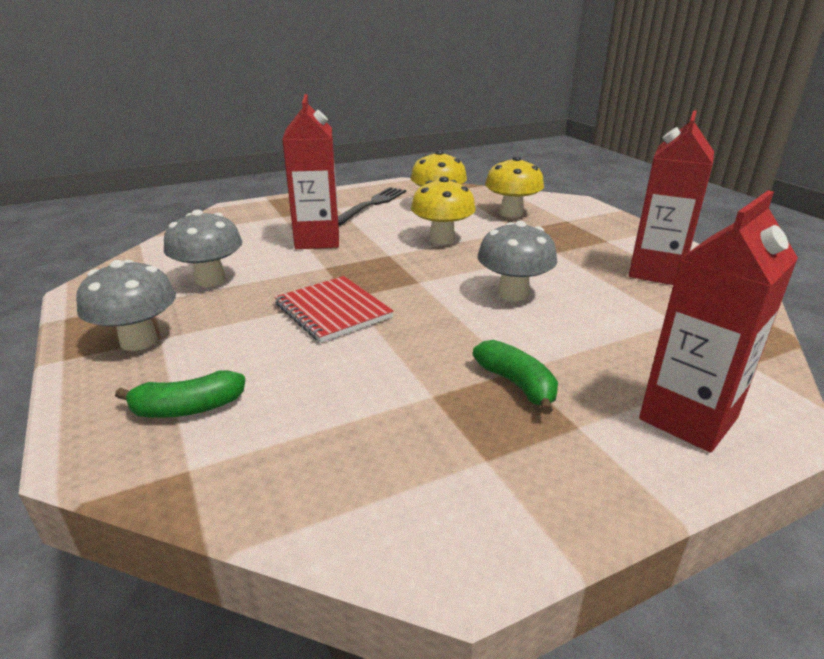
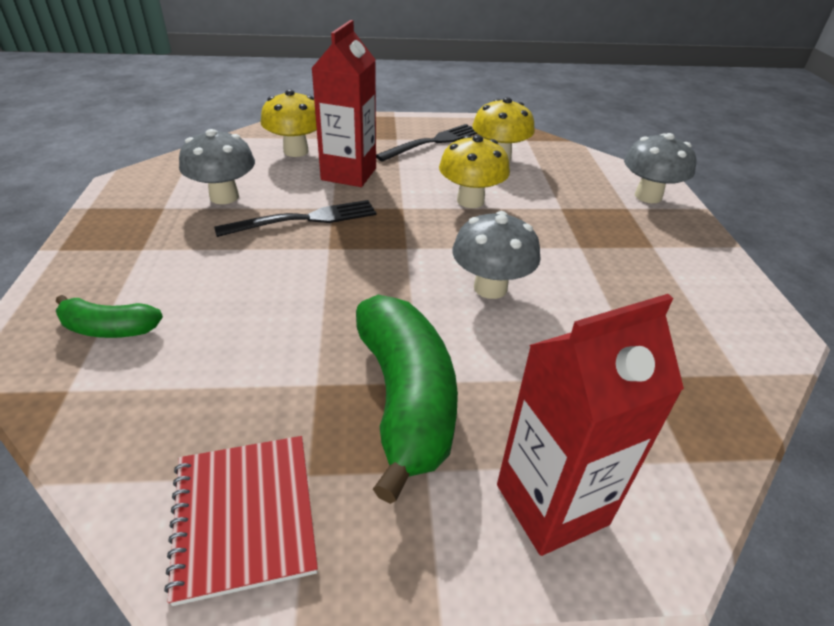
camera: 20 degrees right, 10 degrees up
(139, 341) = (123, 247): grey mushroom -> grey mushroom (648, 196)
(308, 280) = (306, 219): none -> black fork
(333, 311) = (301, 260): red notebook -> red notebook (244, 516)
(511, 213) = (571, 184): yellow mushroom -> yellow mushroom (296, 151)
(517, 384) = (405, 399): green banana -> green banana, size x1.91
(656, 272) = (677, 304): red carton -> none

